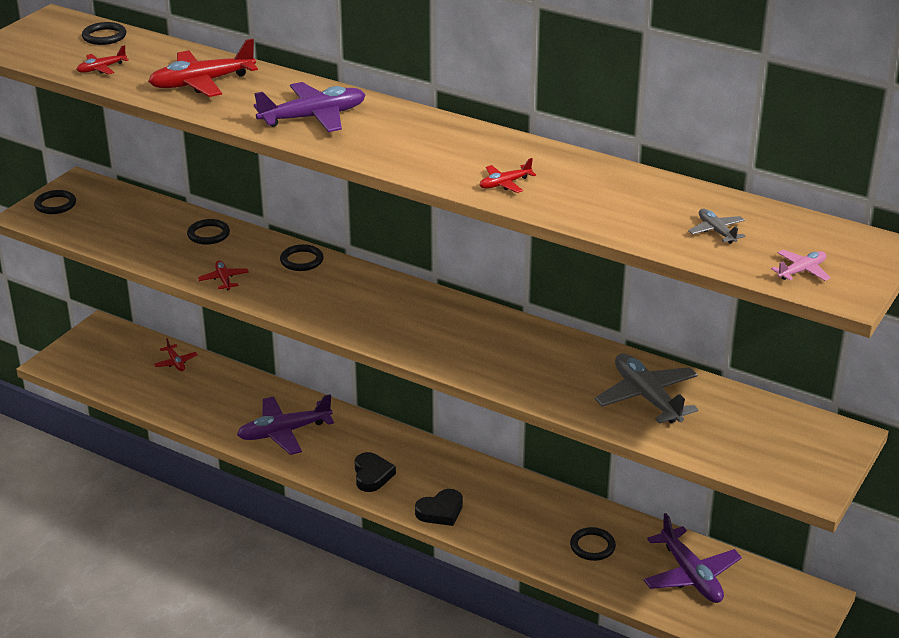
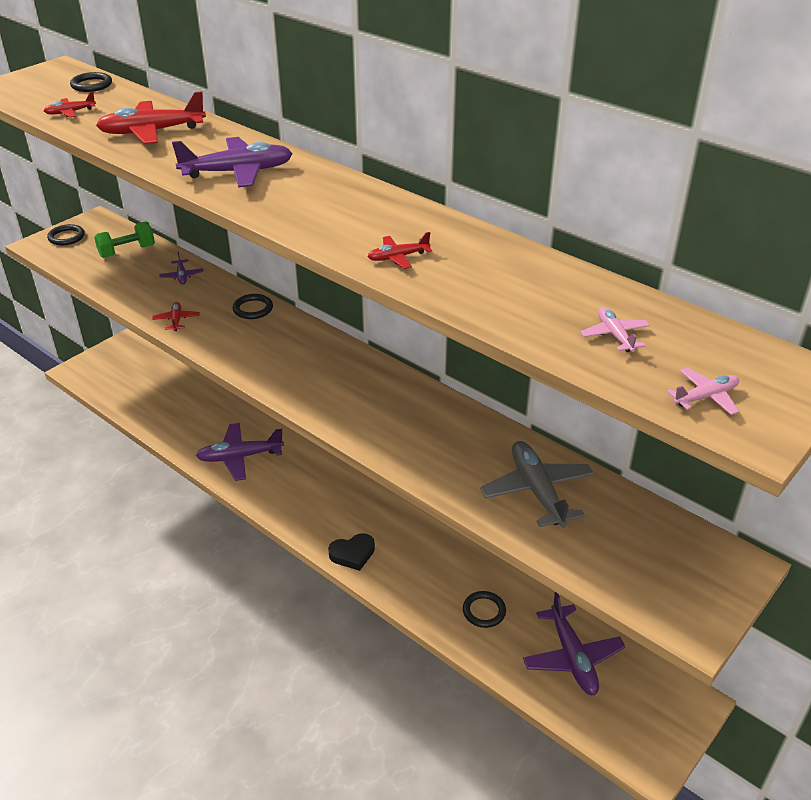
camera: 10 degrees right, 5 degrees up
(133, 214) = (127, 251): none -> green dumbbell
(176, 362) = (172, 381): red plane -> none
(208, 234) = (182, 276): black ring -> purple plane
(372, 475) = (302, 509): black heart -> none
(716, 231) = (614, 335): grey plane -> pink plane

